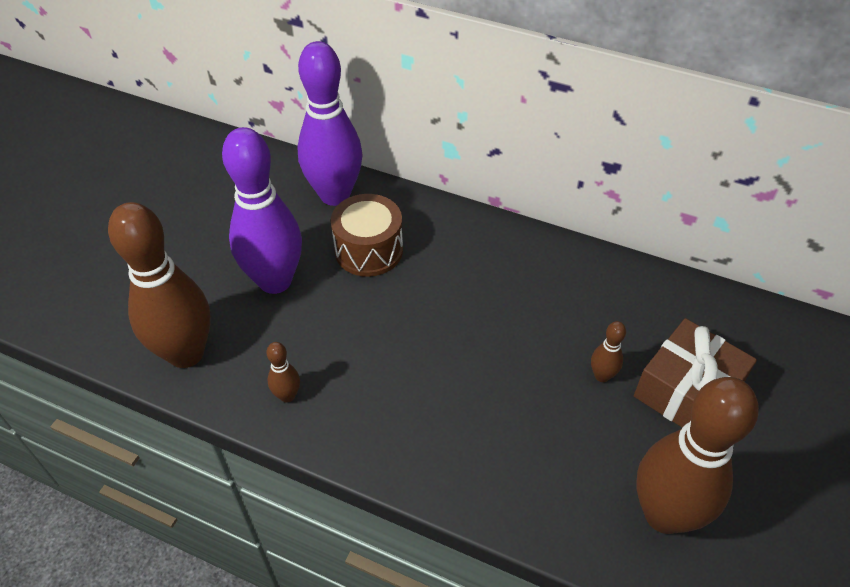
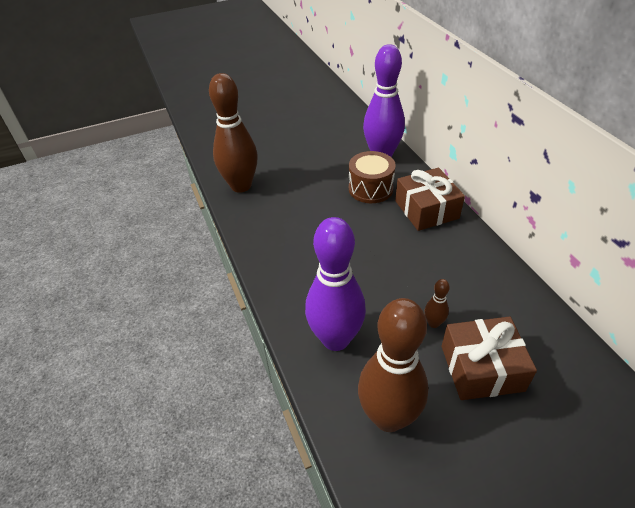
camera: 45 degrees right, 5 degrees down
(275, 281) = (310, 178): purple bowling pin -> purple bowling pin (335, 339)
(287, 396) = (262, 228): brown bowling pin -> none
(460, 240) = (426, 209): none -> brown gift

